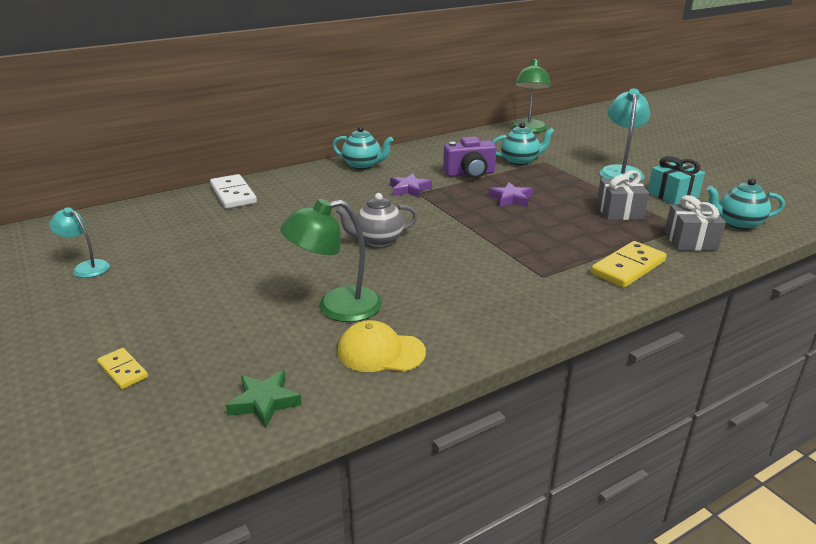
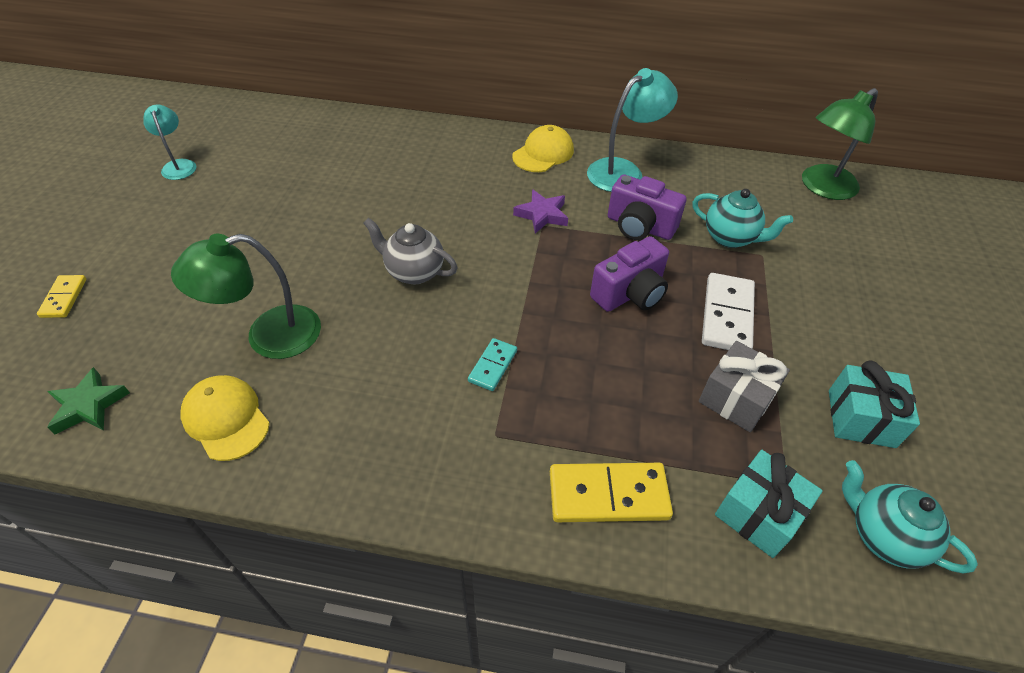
camera: 40 degrees right, 20 degrees up
(233, 194) = (379, 134): white domino -> white domino (727, 315)
(336, 307) = (268, 336): green lamp -> green lamp turned 45 degrees counterclockwise
(363, 166) = (543, 153): turquoise teapot -> yellow cap
(494, 254) = (493, 366): none -> turquoise domino
(510, 199) = (630, 293): purple star -> purple camera
(620, 171) = (846, 330): turquoise lamp -> turquoise lamp (623, 171)
(690, 241) = (758, 513): grey gift -> turquoise gift

